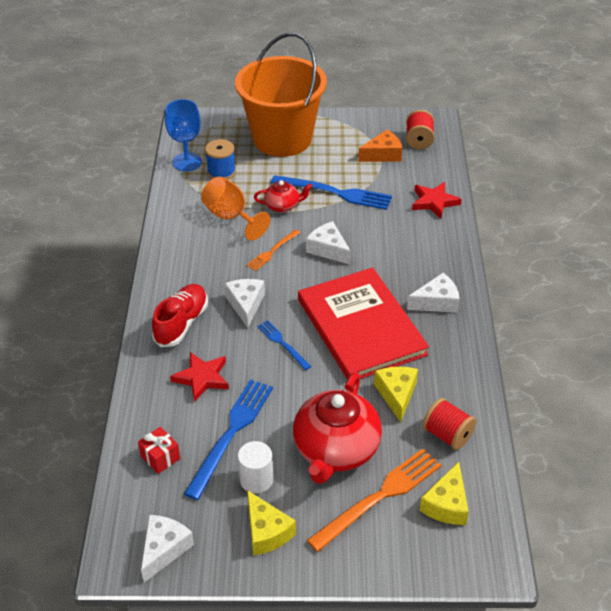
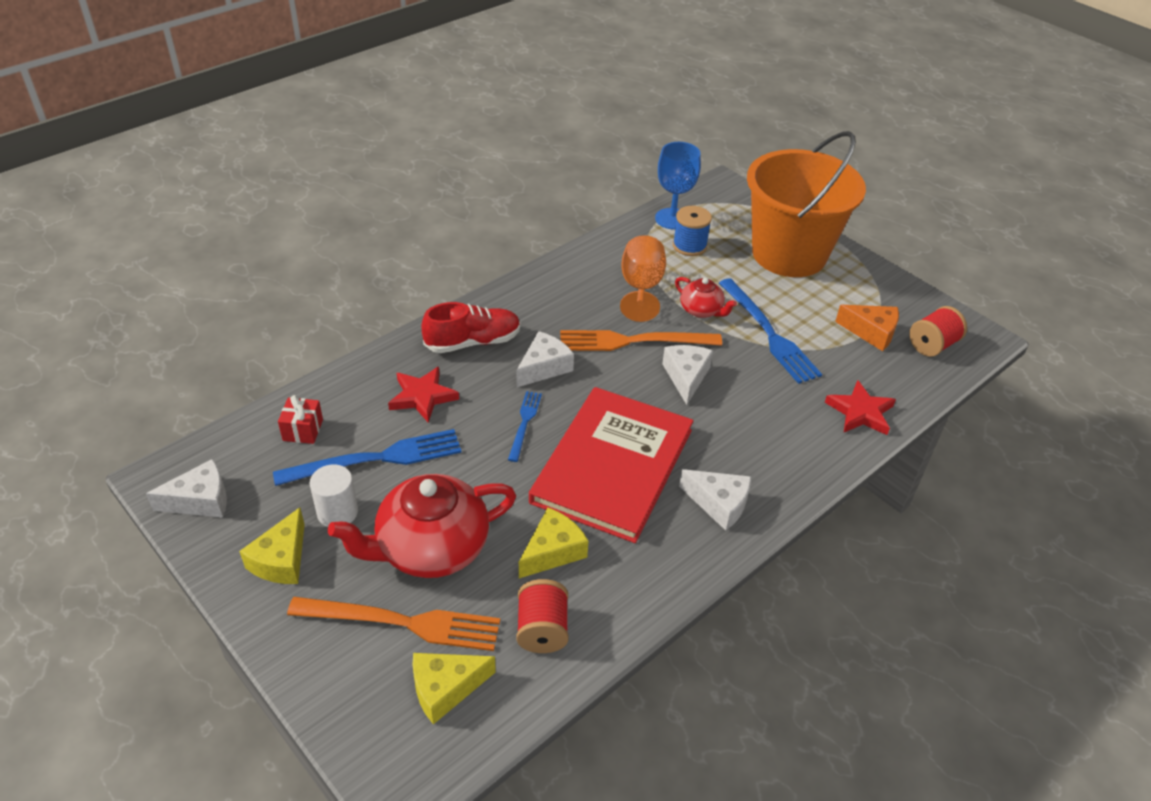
camera: 45 degrees right, 0 degrees up
(272, 251) = (634, 341): orange fork -> orange fork, size x1.83

